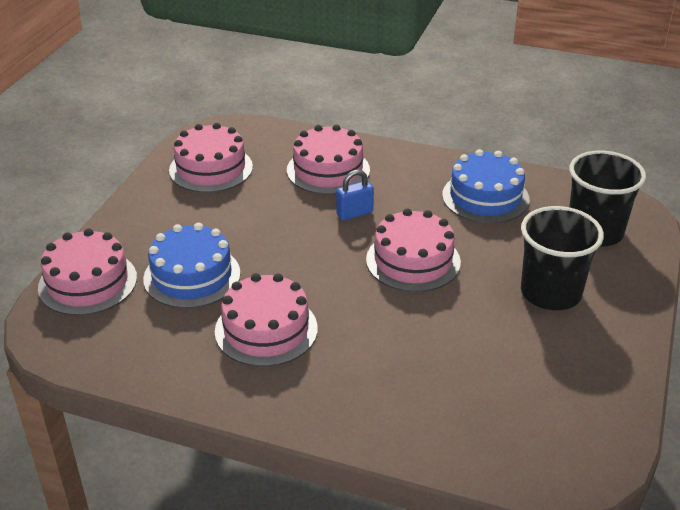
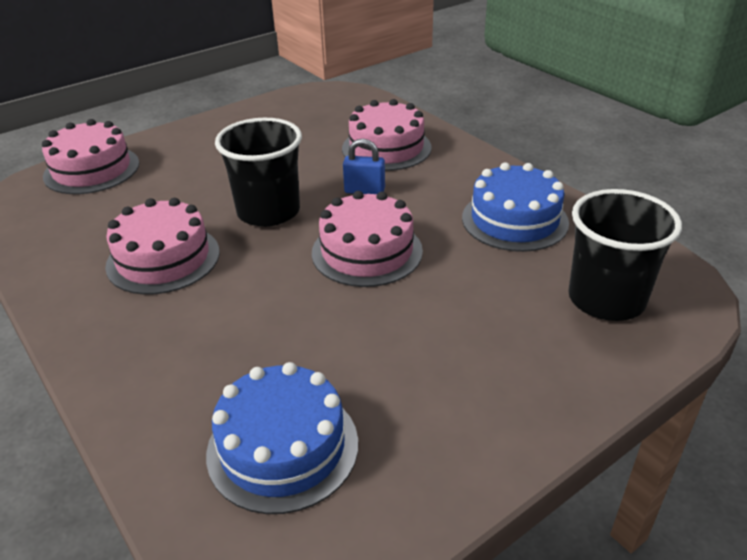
camera: 35 degrees right, 0 degrees up
(192, 276) = (167, 192): blue cake -> blue cake (283, 447)
(211, 168) = (290, 118): pink cake -> none
(550, 293) = (476, 342): black cup -> black cup (268, 212)

